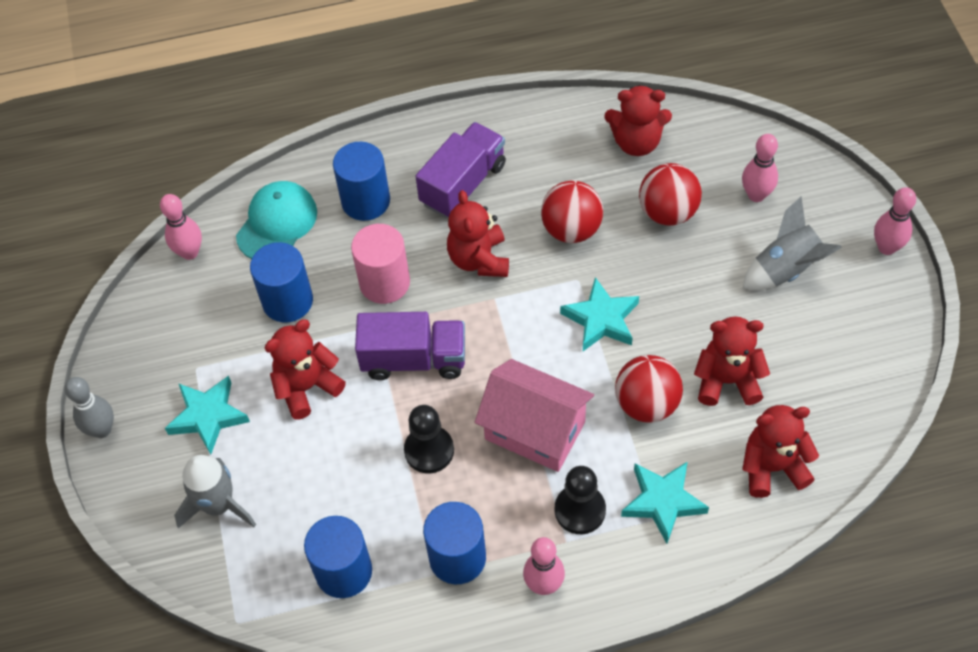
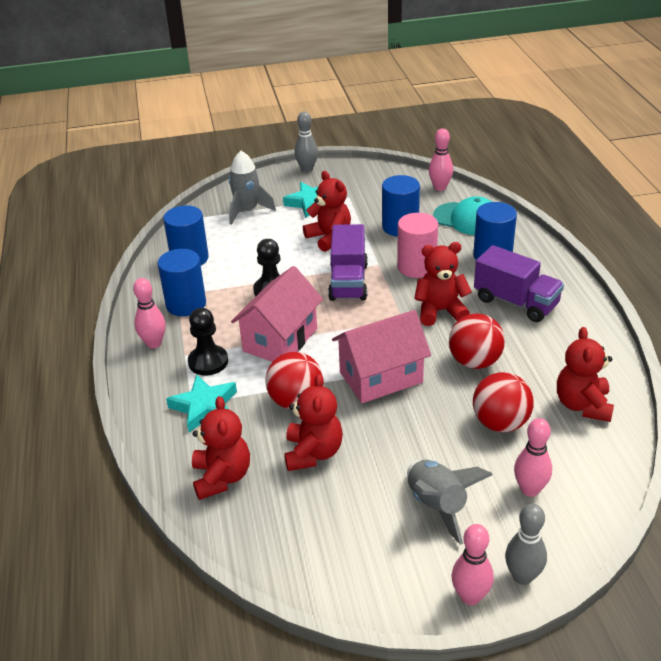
camera: 90 degrees right, 20 degrees down
(601, 319) = (381, 377): turquoise star -> pink house
(858, 208) = (522, 576): none -> grey bowling pin

